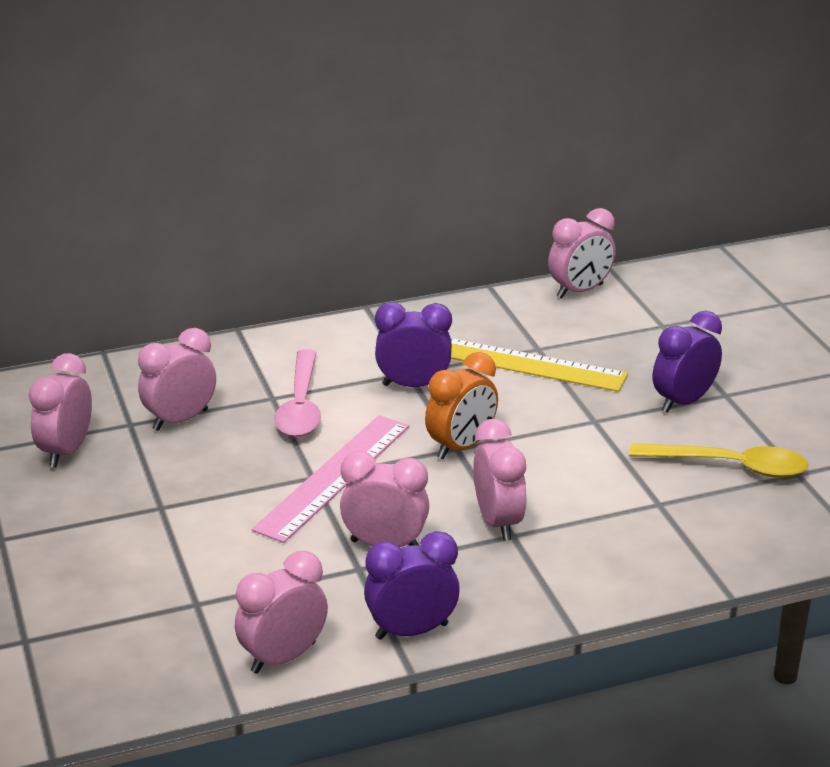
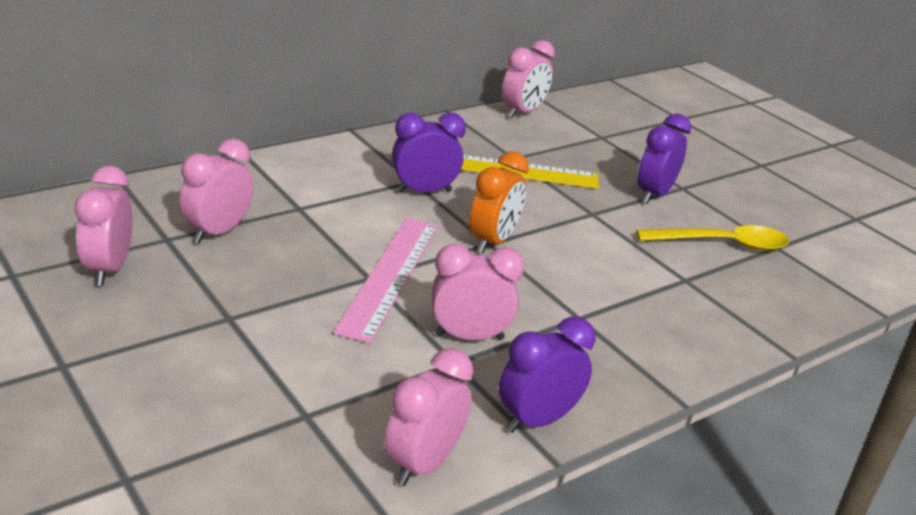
camera: 20 degrees left, 0 degrees up
(300, 406) = (329, 214): pink spoon -> none
(498, 522) = (560, 306): pink clock -> none

